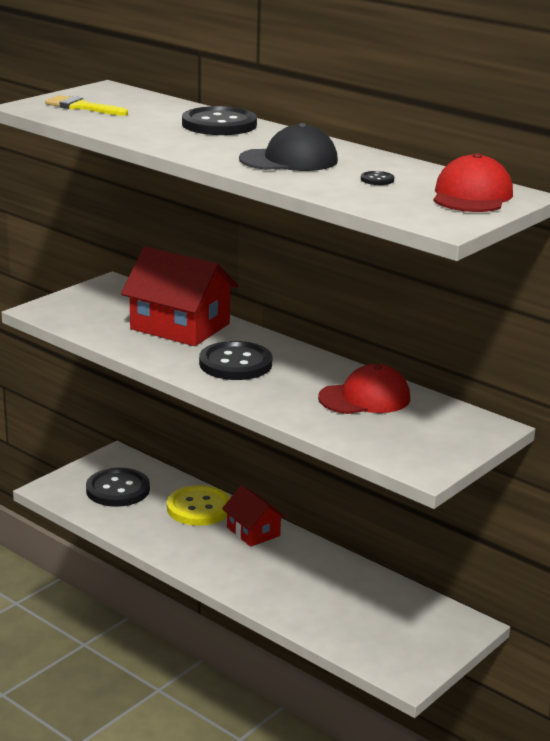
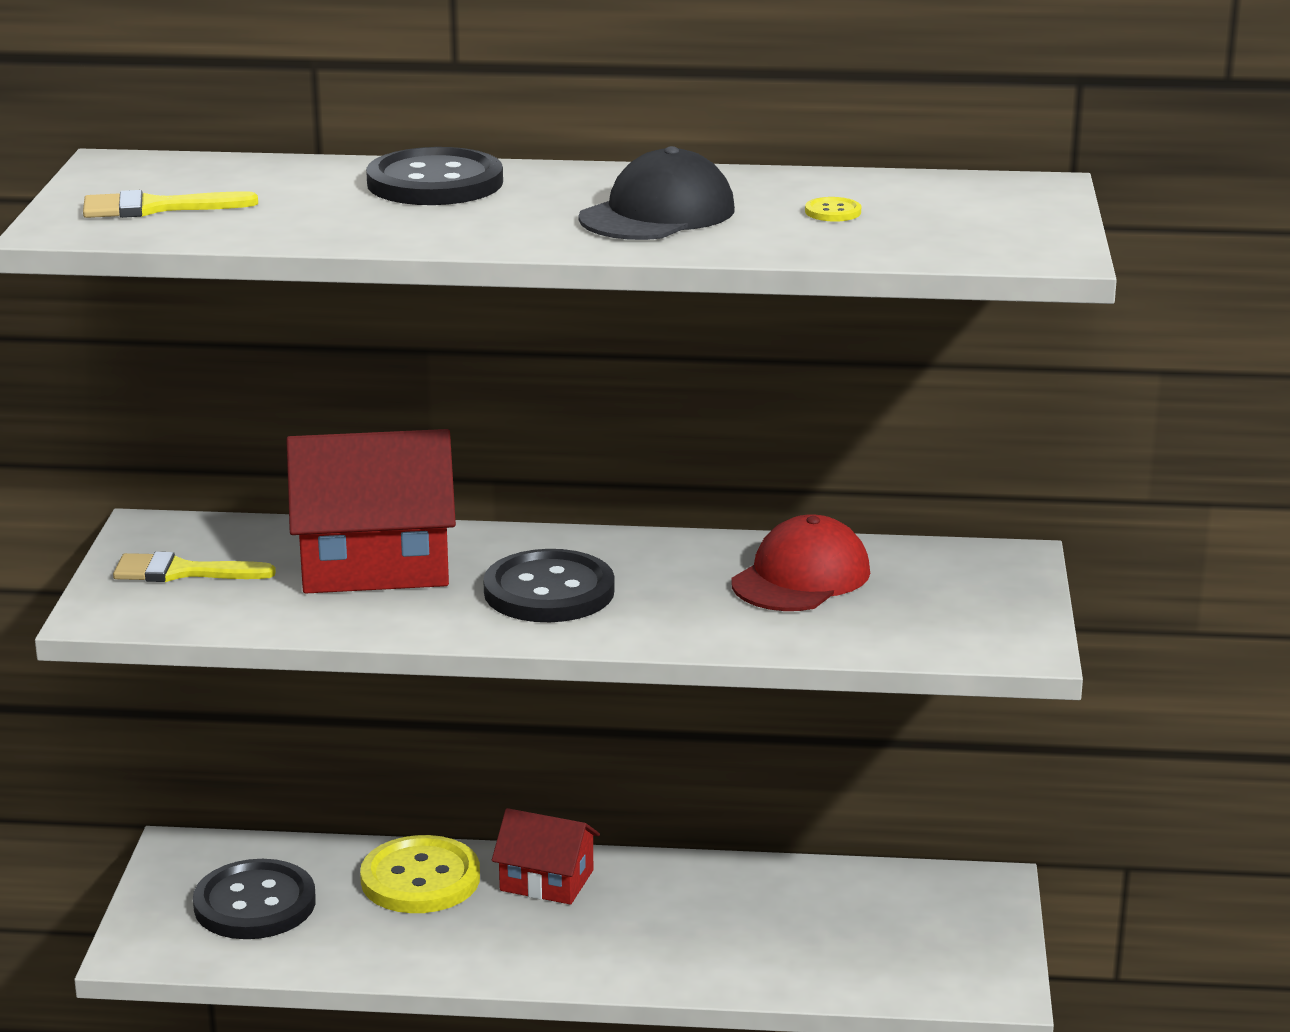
camera: 35 degrees left, 0 degrees up
(96, 304) = (182, 572): none -> yellow brush
(377, 179) = (833, 212): black button -> yellow button
(472, 195) = (991, 202): red cap -> none

